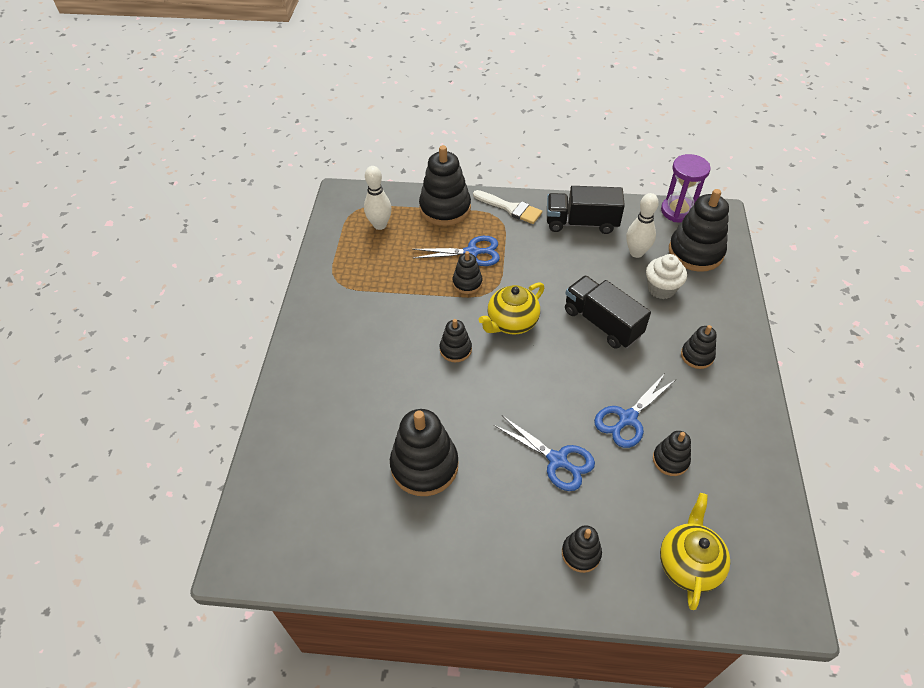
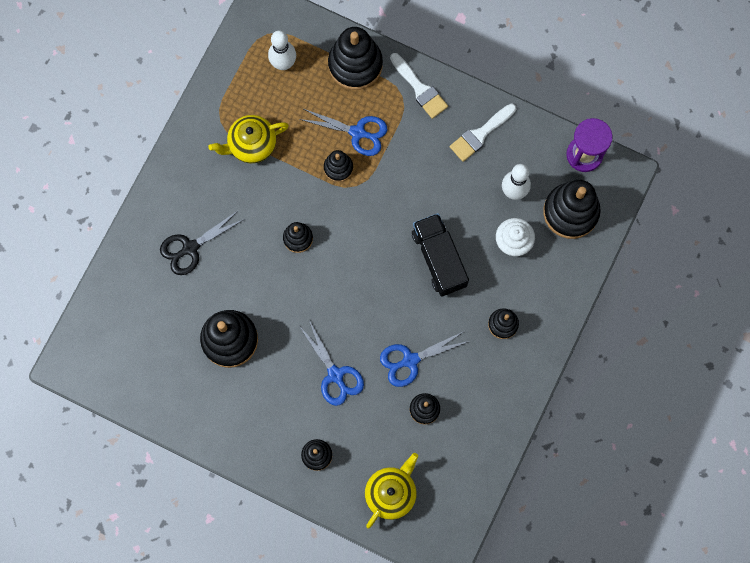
camera: 20 degrees right, 25 degrees up
(346, 393) = (190, 248): none -> black scissors
(511, 323) = (358, 228): yellow teapot -> yellow teapot (251, 145)
(581, 223) = (480, 134): black truck -> white brush

